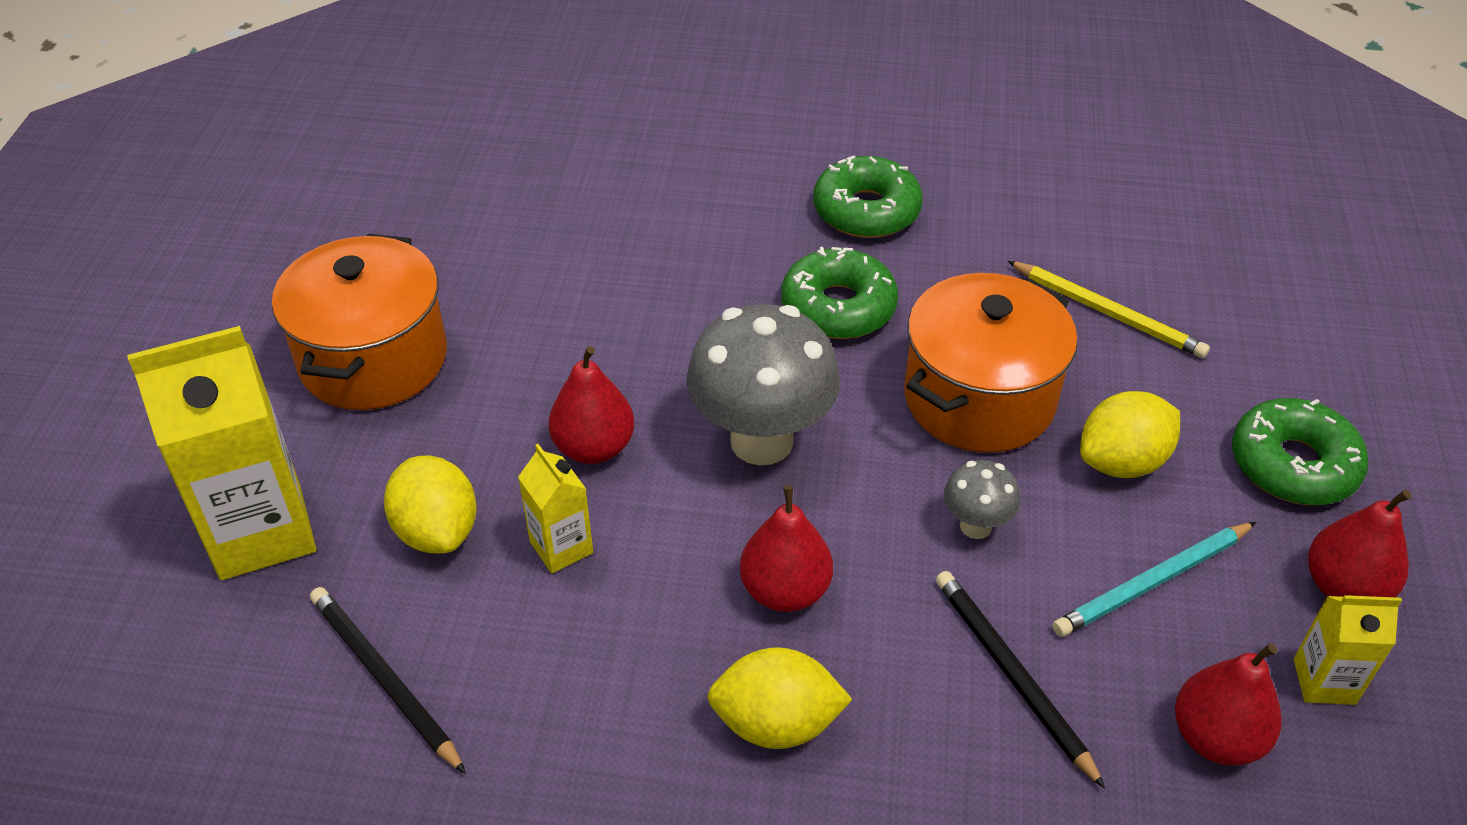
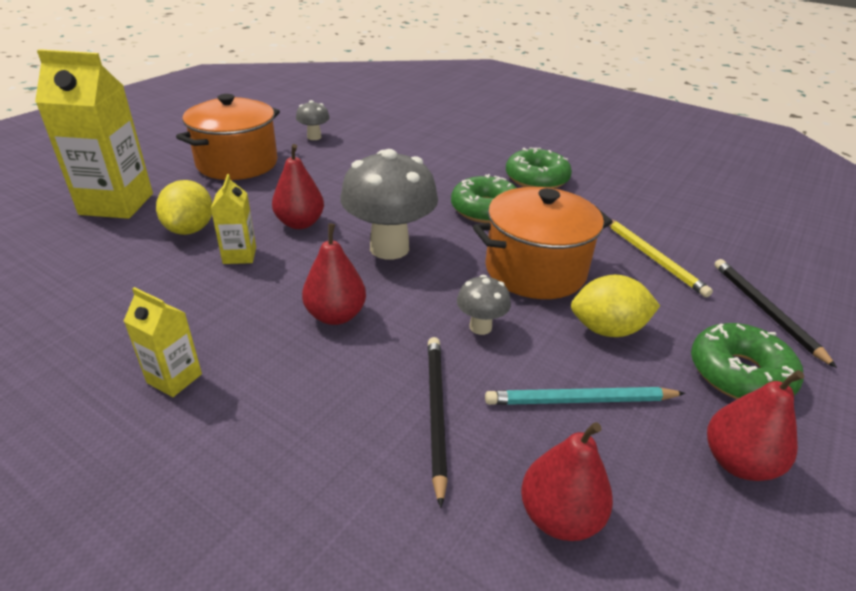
camera: 25 degrees right, 10 degrees down
(384, 679) = (95, 276): black pencil -> black pencil (765, 311)
(447, 244) = (314, 137): none -> grey mushroom
(776, 723) = (264, 376): yellow lemon -> none
(1324, 681) = (680, 518): yellow carton -> yellow carton (174, 378)

